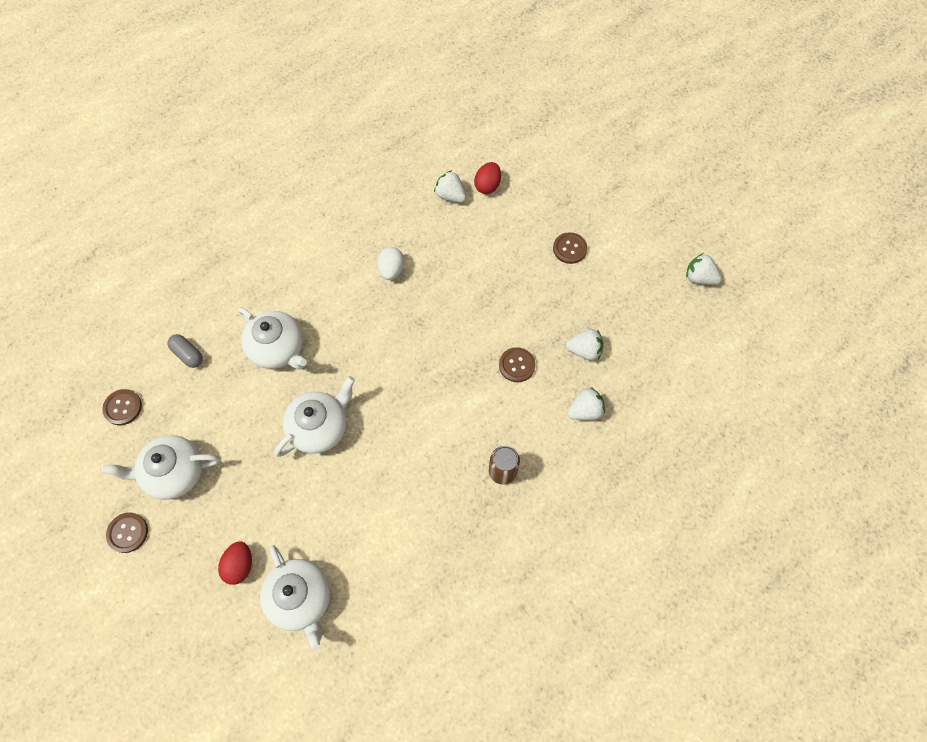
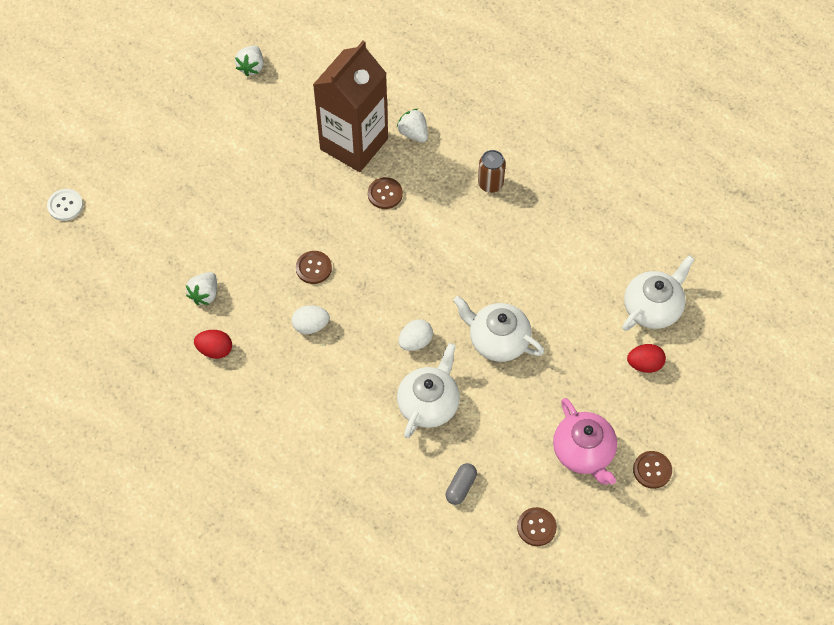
camera: 105 degrees left, 5 degrees down
(174, 472) = (584, 452): white teapot -> pink teapot
(344, 353) = (415, 342): none -> white egg
(487, 186) = (184, 262): red egg -> red egg (215, 350)
(569, 249) = (245, 175): brown button -> brown button (313, 268)
(571, 110) = (65, 205): none -> white button
(584, 350) = (354, 144): white strawberry -> brown carton

